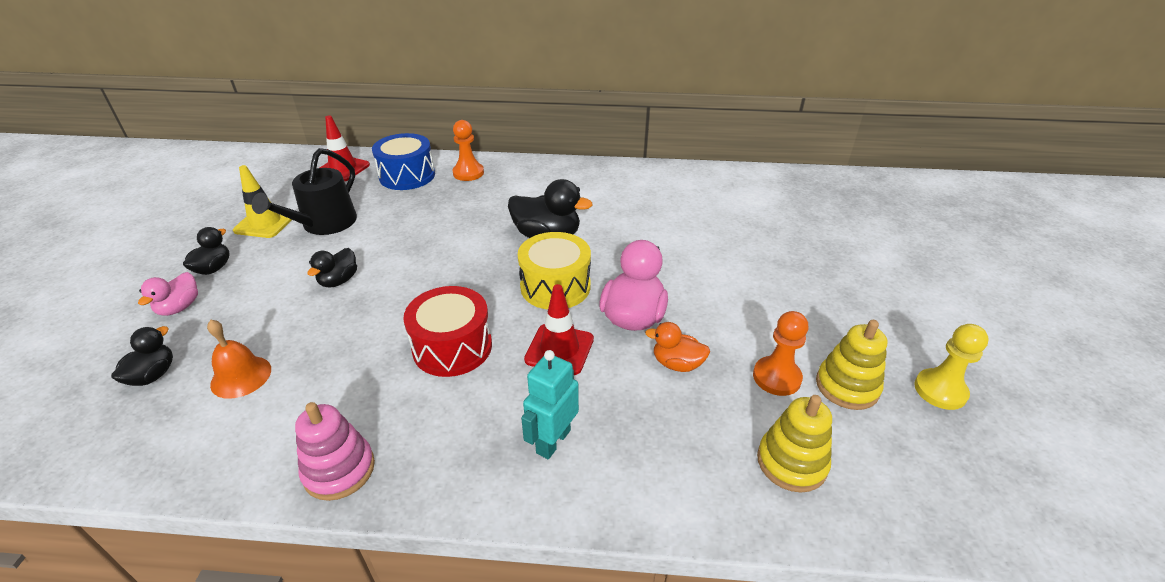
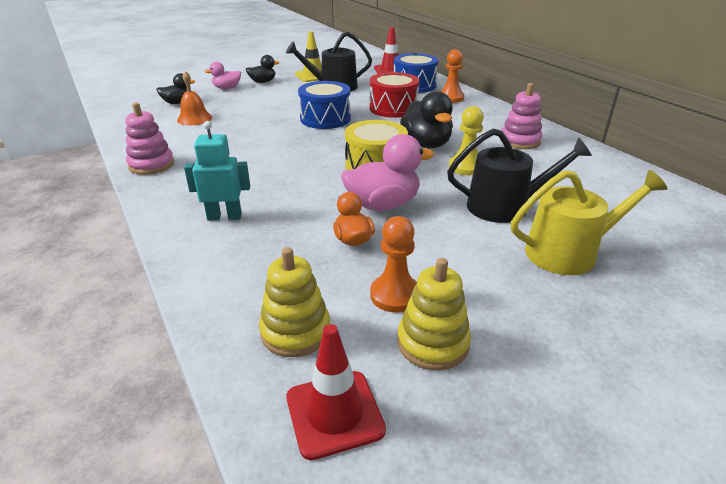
camera: 55 degrees right, 5 degrees down
(339, 281) = (291, 108): black duck -> none
(404, 269) = (325, 119): none -> blue drum
(452, 347) = (274, 157): red drum -> red drum (393, 108)
(559, 349) = (312, 189): red traffic cone -> red traffic cone (334, 413)
(600, 188) = (520, 141): none -> pink stacking toy
(696, 254) = (505, 206): none -> black watering can
(780, 262) = (568, 252): none -> yellow watering can
(940, 390) = (511, 422): yellow pawn -> yellow pawn (466, 167)

